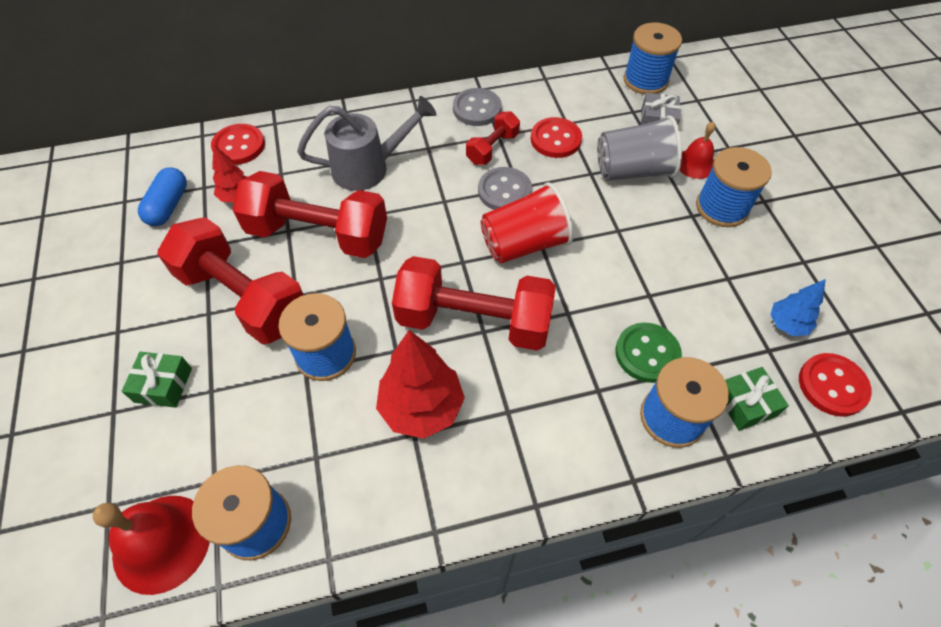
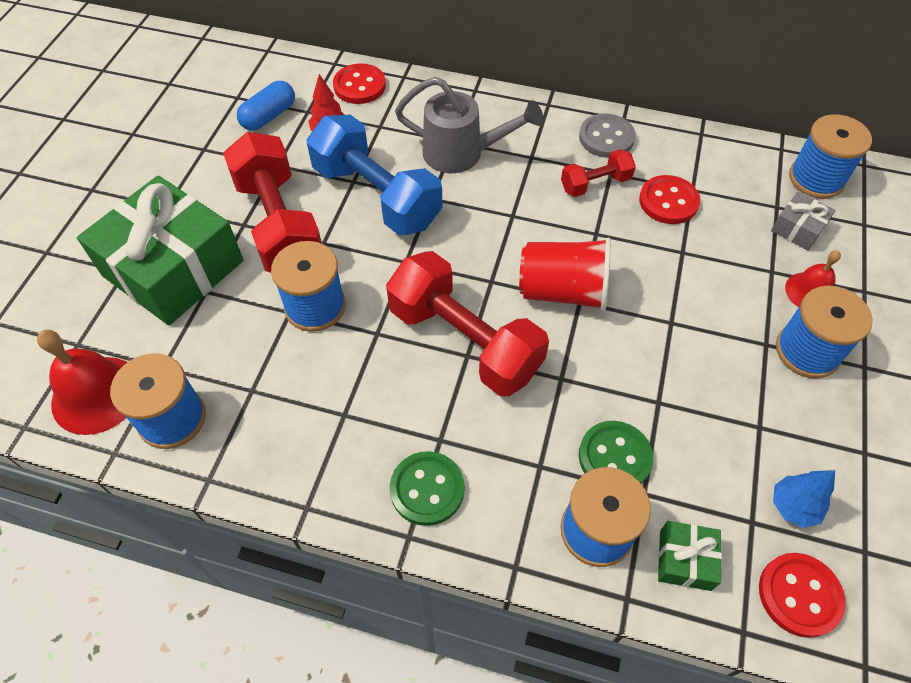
camera: 30 degrees right, 0 degrees up
(163, 385) = (173, 268): green gift -> green gift, size x2.39
(318, 234) = (376, 196): red dumbbell -> blue dumbbell
(421, 407) = (365, 395): red tree -> none
(504, 191) = (578, 231): grey button -> none
(524, 458) = (427, 489): none -> green button
(633, 171) = (731, 269): grey cup -> none

